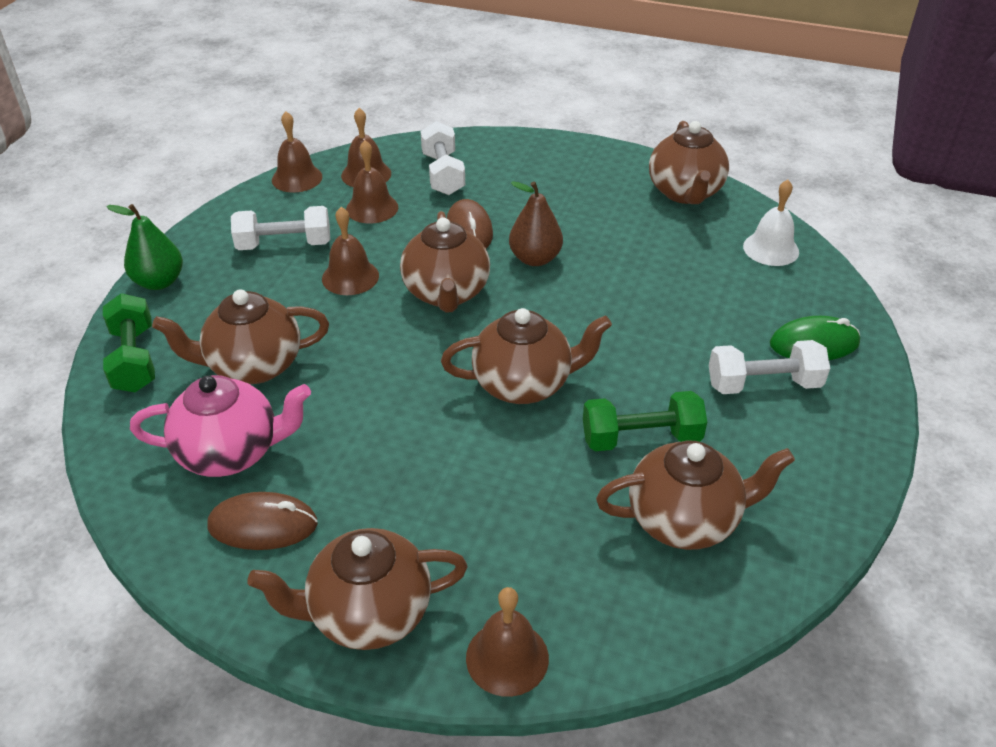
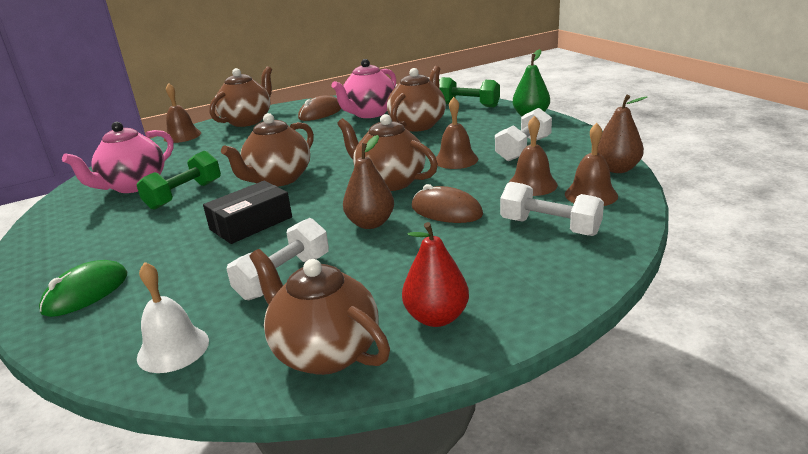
camera: 135 degrees right, 15 degrees down
(297, 178) = (617, 169): brown bell -> brown pear
(604, 172) = (436, 317): none -> red pear
(620, 331) = (251, 223): none -> black box
(685, 520) = (133, 186): brown teapot -> pink teapot
(763, 384) = (118, 250): white dumbbell -> white dumbbell (283, 277)

